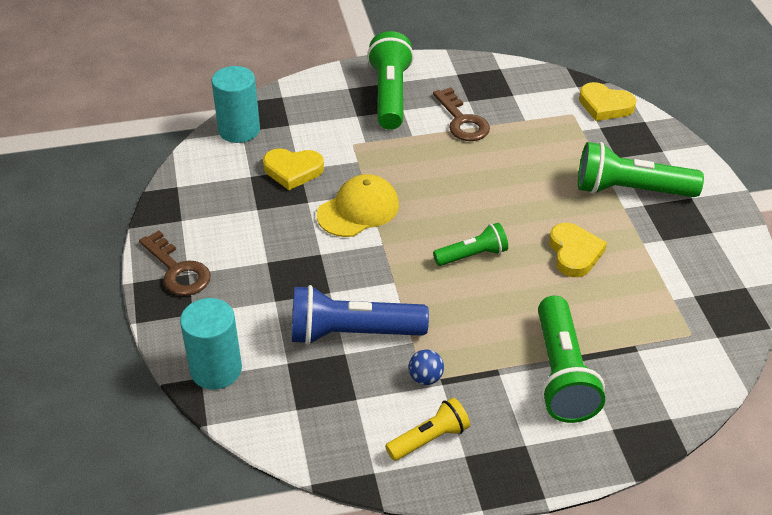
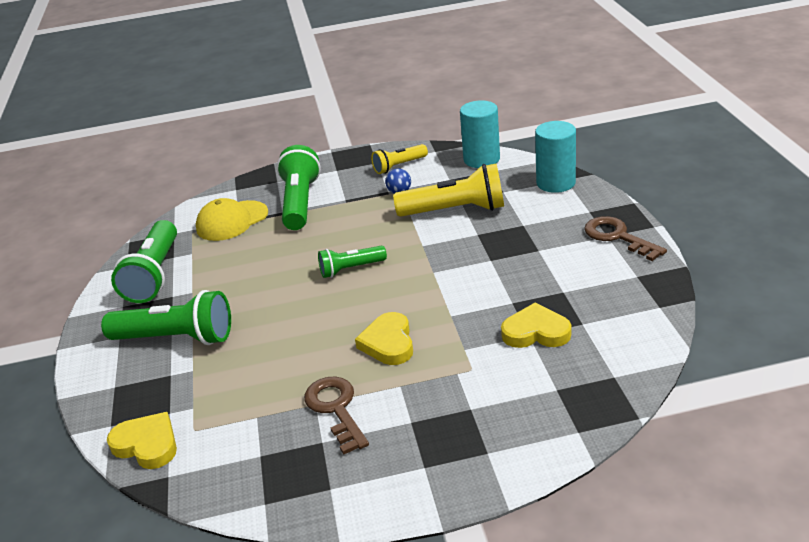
camera: 175 degrees left, 10 degrees down
(239, 130) = (617, 376): turquoise cylinder -> turquoise cylinder (481, 159)
(351, 333) = (456, 210): blue flashlight -> yellow flashlight
(358, 210) = (458, 298): yellow cap -> yellow cap (232, 221)
(390, 95) = (427, 443): green flashlight -> green flashlight (154, 275)
(574, 253) = (258, 278): yellow heart -> yellow heart (388, 343)

